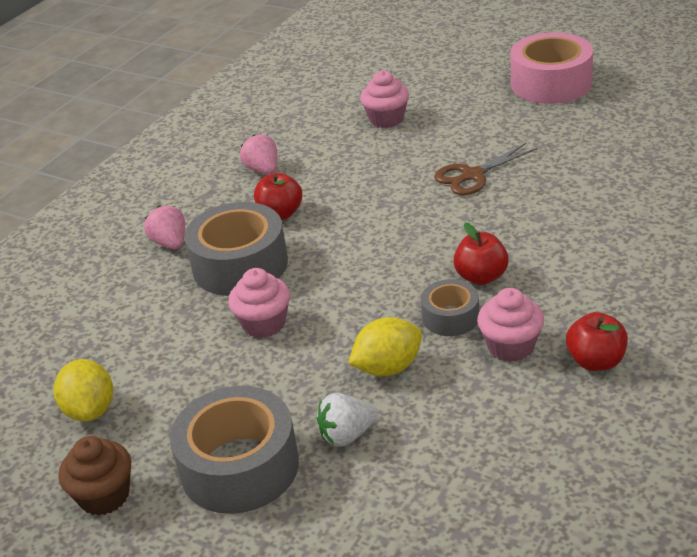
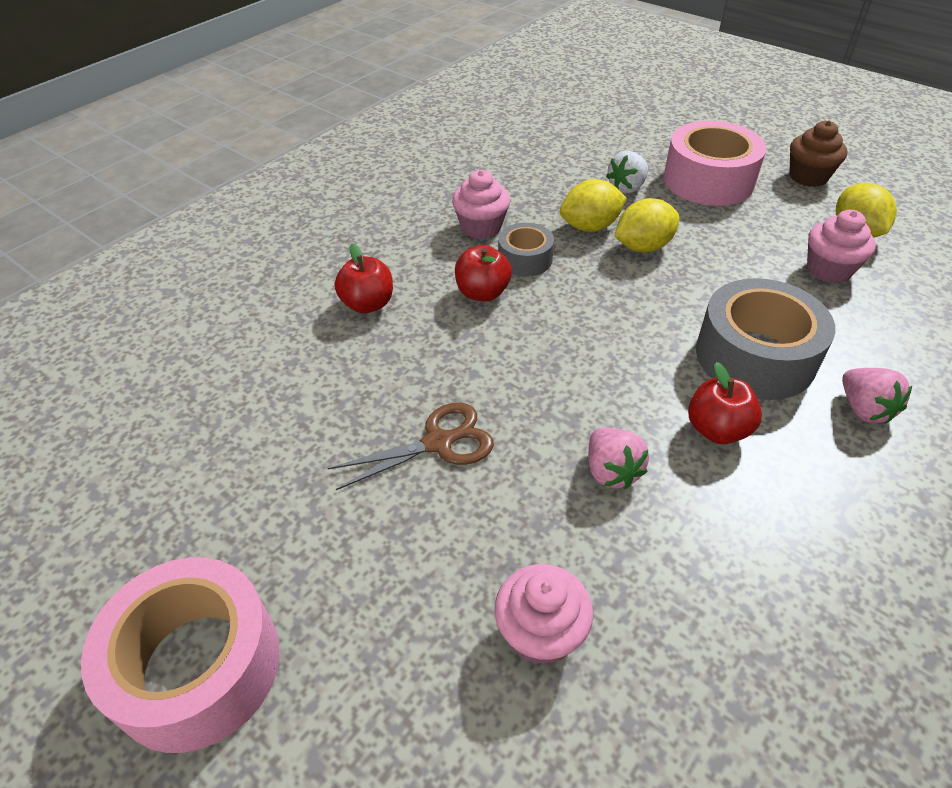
camera: 175 degrees left, 10 degrees up
(239, 466) = (708, 180): grey tape -> pink tape
(263, 170) = (763, 536): pink strawberry -> pink strawberry (611, 471)
(264, 324) = (710, 282): pink cupcake -> pink cupcake (829, 269)
(328, 352) = (643, 247): none -> yellow lemon
(347, 435) = (627, 188): white strawberry -> white strawberry turned 150 degrees clockwise
(596, 361) = (419, 207): red apple -> red apple (368, 304)

